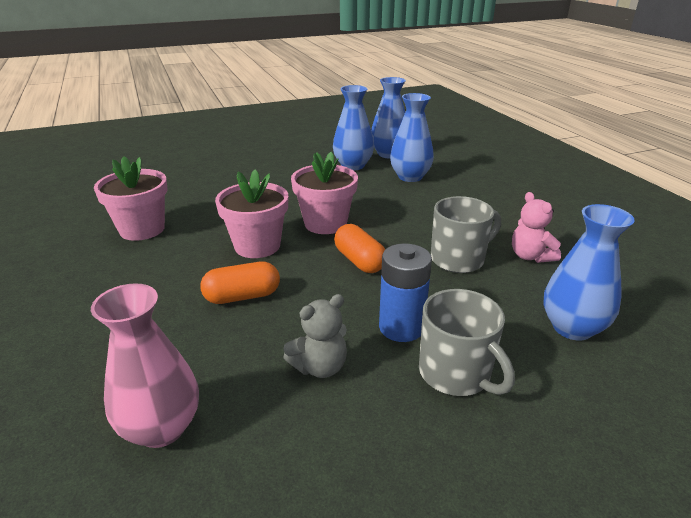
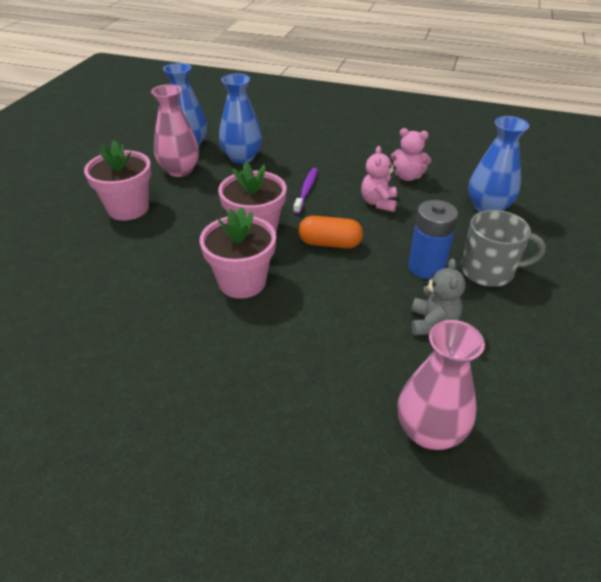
camera: 50 degrees left, 10 degrees up
(142, 229) = (111, 340): pink flower pot -> pink flower pot (128, 208)
(242, 296) = (309, 323): orange capsule -> none
(353, 166) = (180, 170): blue vase -> pink vase
(415, 219) = (306, 190): none -> purple toothbrush
(458, 259) = (378, 203): grey mug -> pink teddy bear

